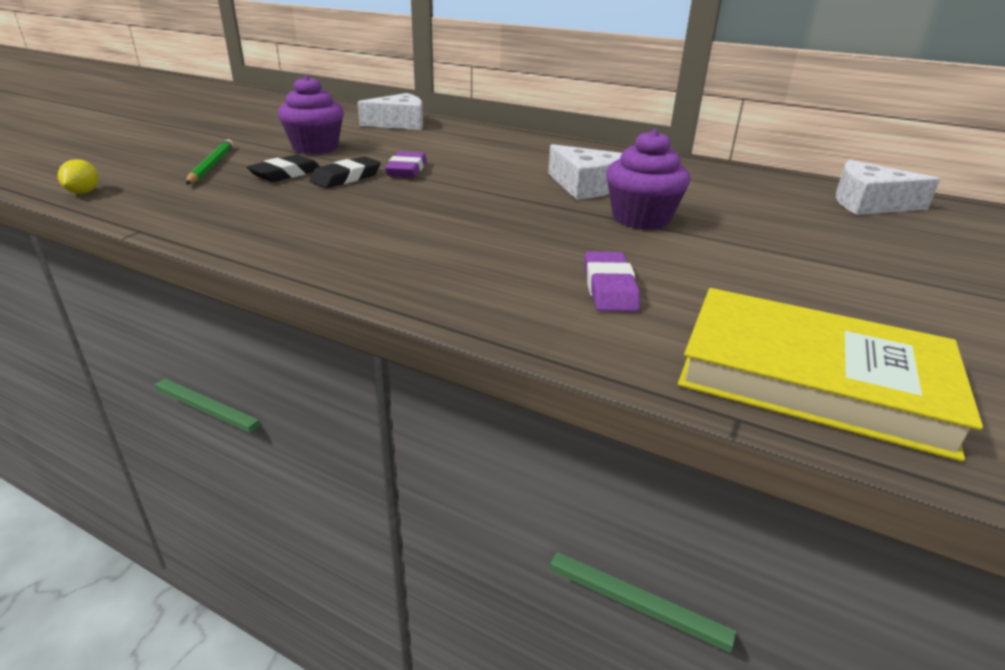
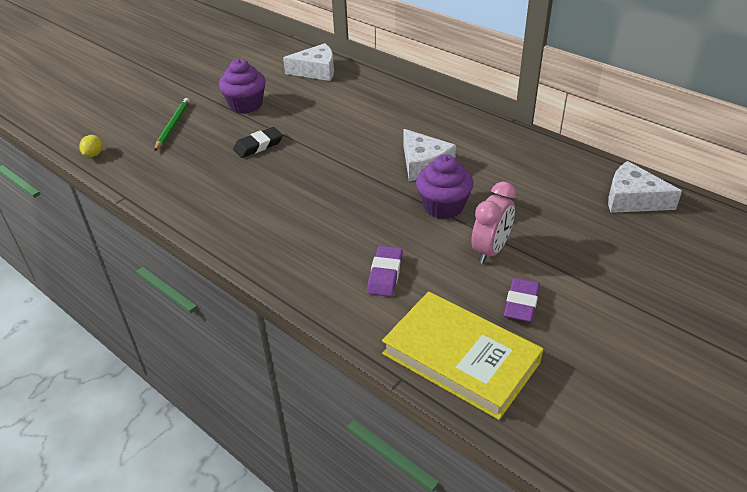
camera: 15 degrees right, 10 degrees up
(285, 174) = (219, 139): black eraser -> none
(406, 170) = (302, 137): purple eraser -> purple eraser (521, 303)
(741, 255) = (490, 250): none -> pink clock

